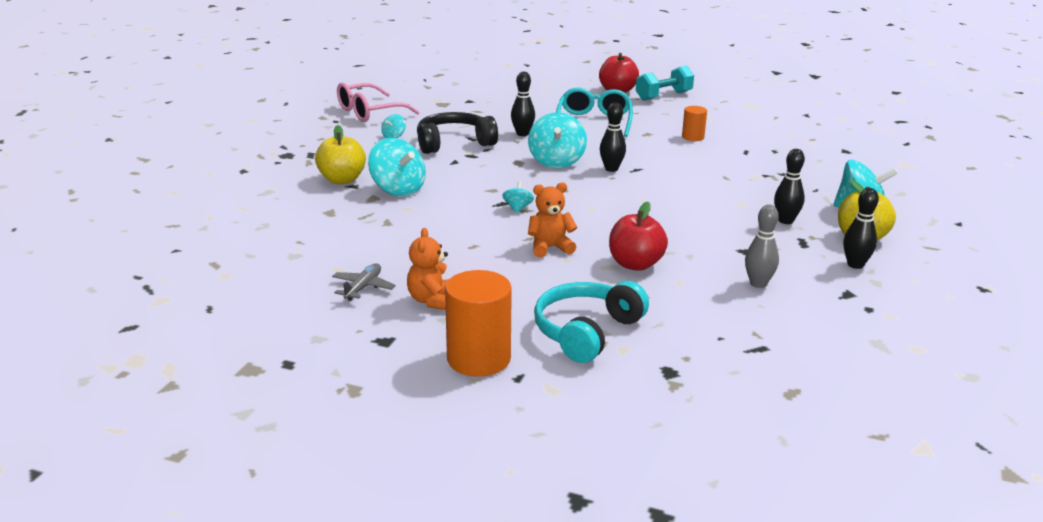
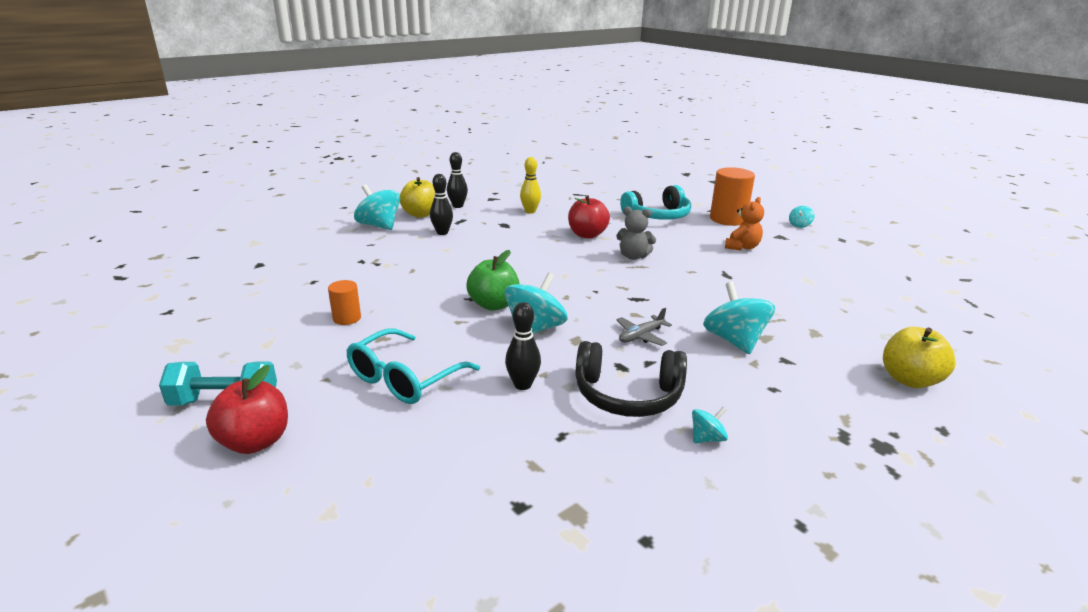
camera: 150 degrees left, 0 degrees up
(342, 180) = (798, 372): yellow apple -> yellow apple (909, 380)
(363, 287) = (789, 264): grey plane -> grey plane (641, 336)
(369, 112) = (729, 535): pink glasses -> none
(517, 208) = (628, 290): turquoise spinning top -> turquoise spinning top (799, 225)
(550, 247) = (633, 256): orange teddy bear -> grey teddy bear
(611, 169) = (494, 305): black bowling pin -> green apple
(758, 284) = (530, 211): grey bowling pin -> yellow bowling pin

